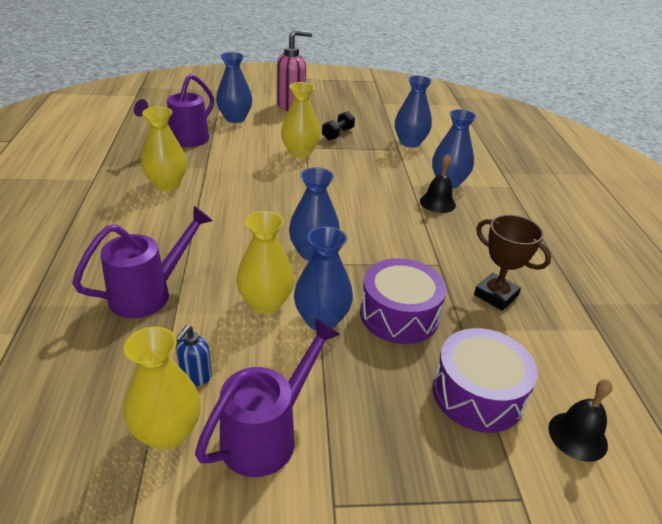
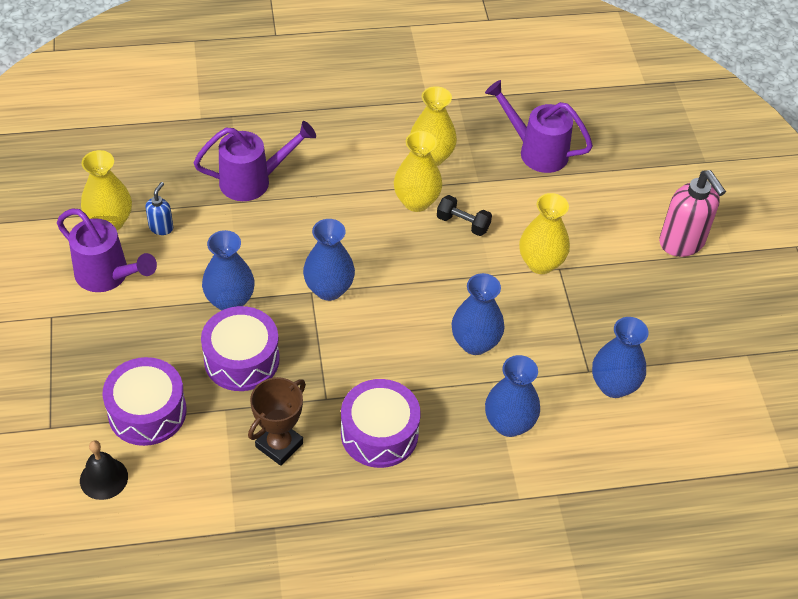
camera: 85 degrees right, 15 degrees up
(148, 294) = (252, 181): purple watering can -> purple watering can turned 60 degrees counterclockwise
(195, 376) = (161, 227): blue soap dispenser -> blue soap dispenser turned 90 degrees clockwise
(235, 118) = (616, 188): blue vase -> blue vase (475, 343)
(265, 303) = (248, 260): yellow vase -> yellow vase (416, 201)
(338, 134) = (610, 300): black dumbbell -> black dumbbell (463, 223)
(437, 203) = (453, 407): black bell -> none
(470, 239) = (379, 433): none -> purple drum

